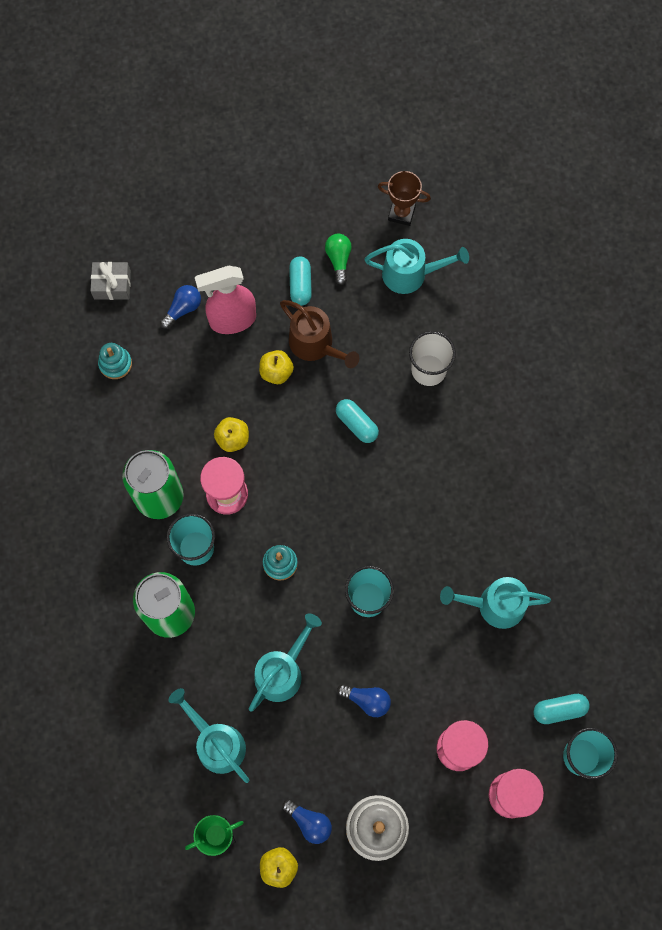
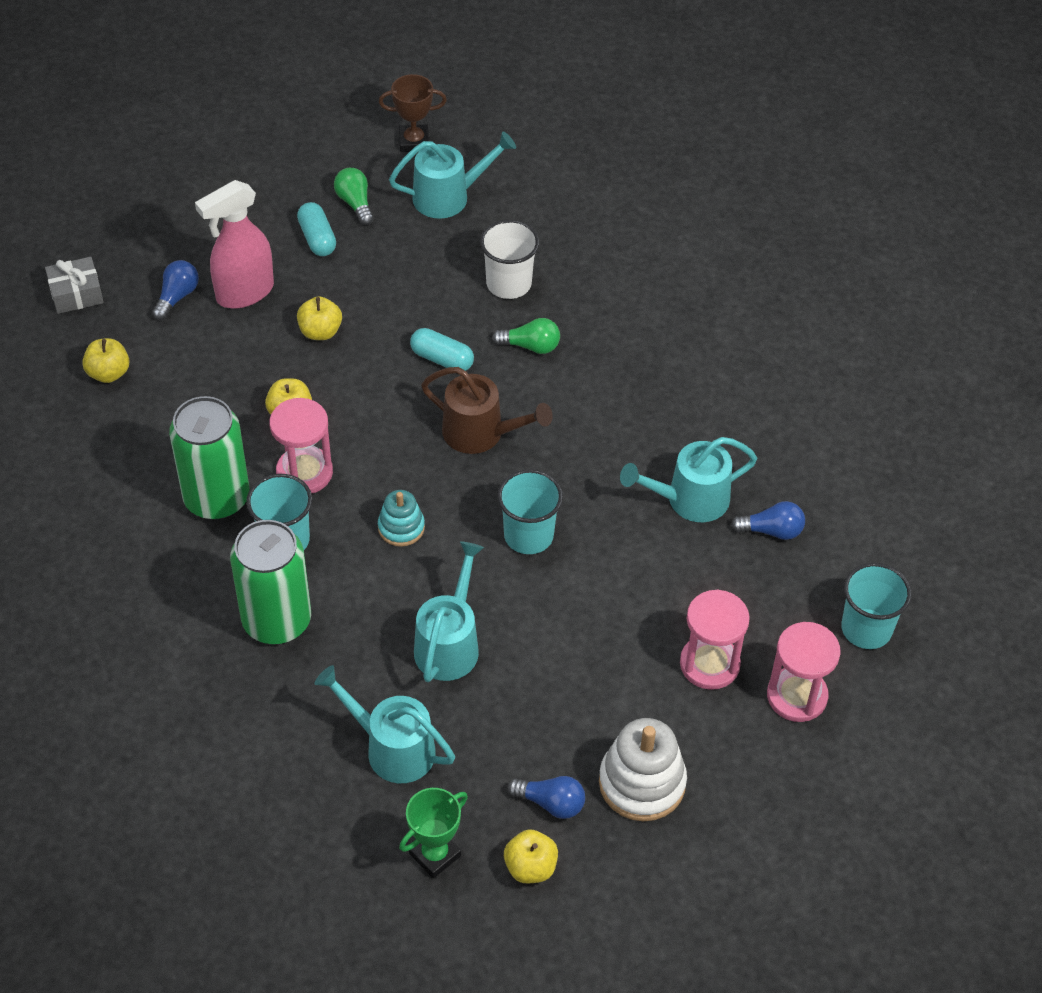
camera: 20 degrees left, 20 degrees down
(115, 364) = (108, 373): turquoise stacking toy -> yellow apple
(316, 345) = (359, 293): brown watering can -> brown watering can (481, 433)
(367, 700) = (571, 644): blue light bulb -> blue light bulb (771, 531)
(425, 432) = (530, 346): none -> green light bulb
(559, 710) = (817, 587): turquoise capsule -> none

